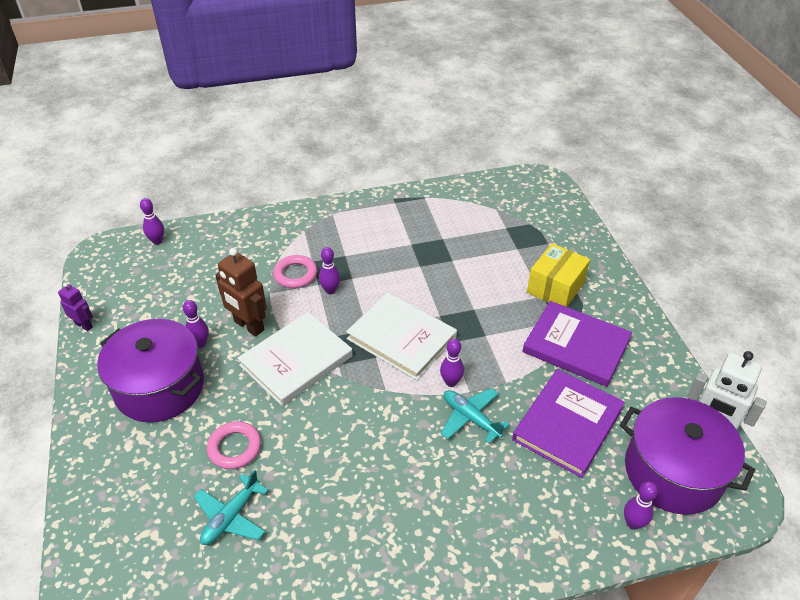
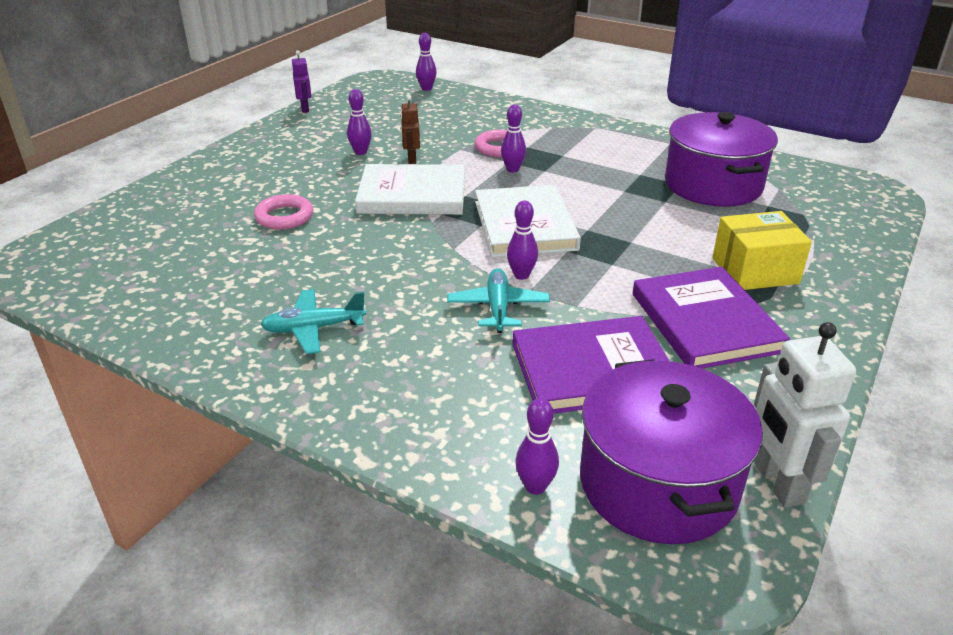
camera: 45 degrees right, 10 degrees down
(159, 387) = (295, 160): purple pot -> purple pot (713, 185)
(231, 517) = (217, 250): turquoise plane -> turquoise plane (314, 328)
(248, 326) = (411, 159): brown robot -> brown robot, size x0.58

